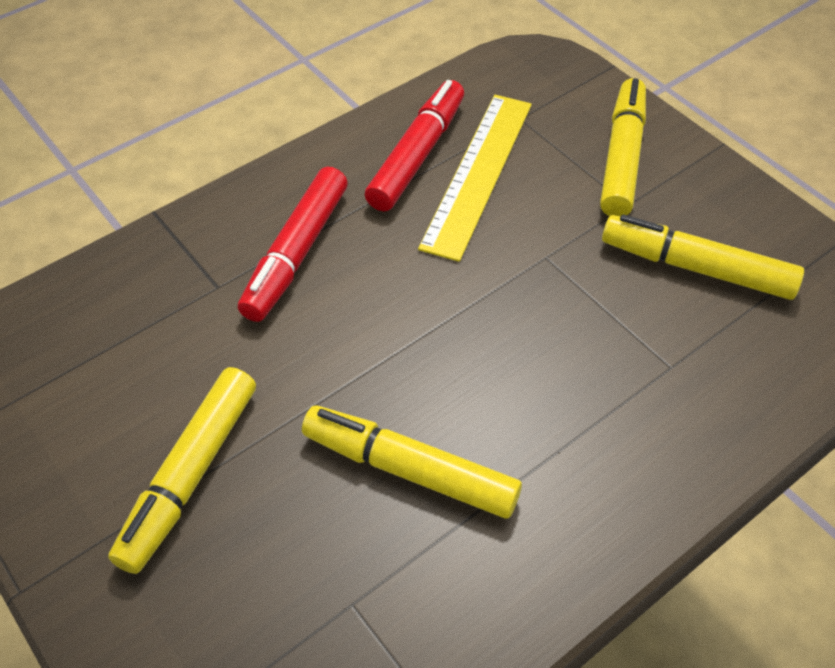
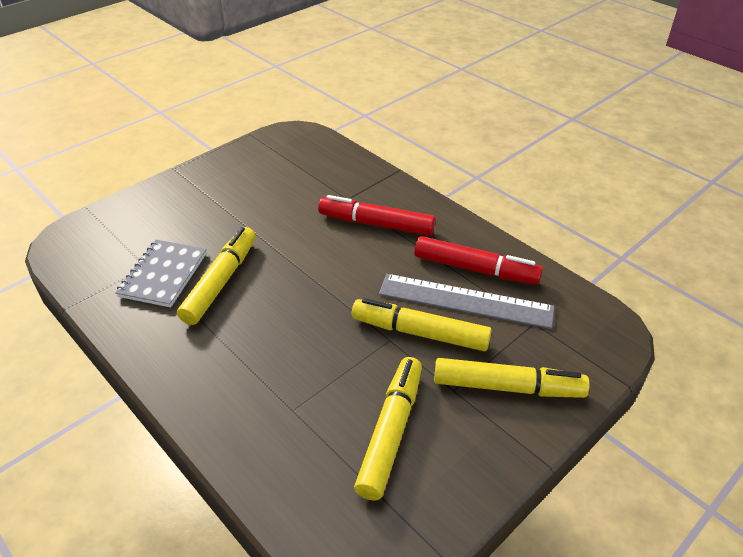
camera: 85 degrees right, 10 degrees down
(191, 474) = (226, 205): yellow marker -> yellow marker (420, 333)
(381, 567) = (163, 275): none -> grey notebook
(478, 173) = (465, 301): yellow ruler -> grey ruler

